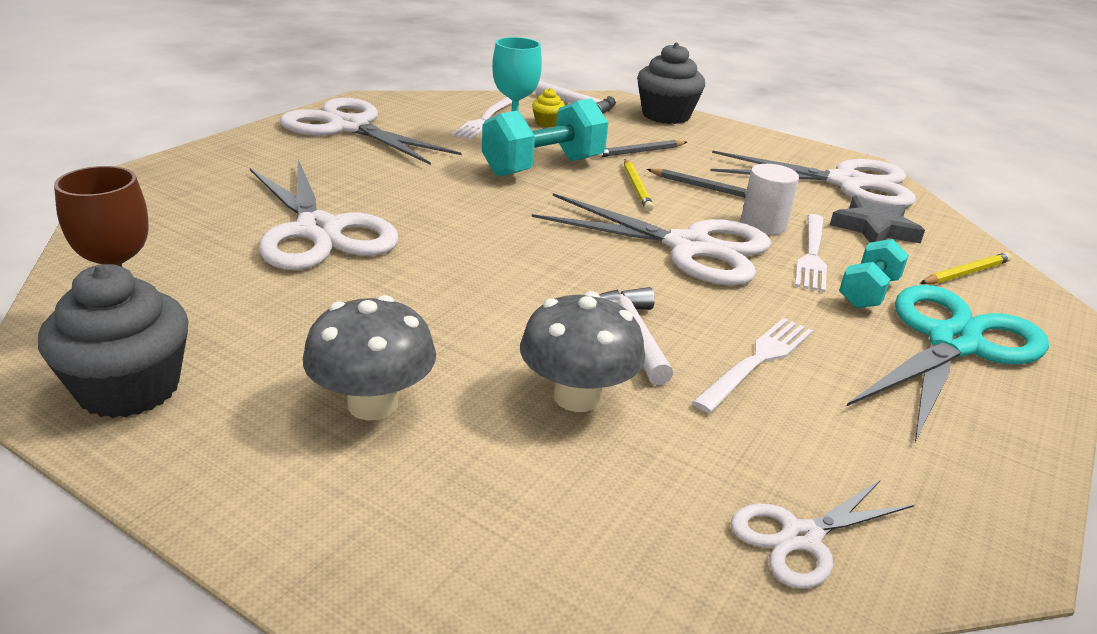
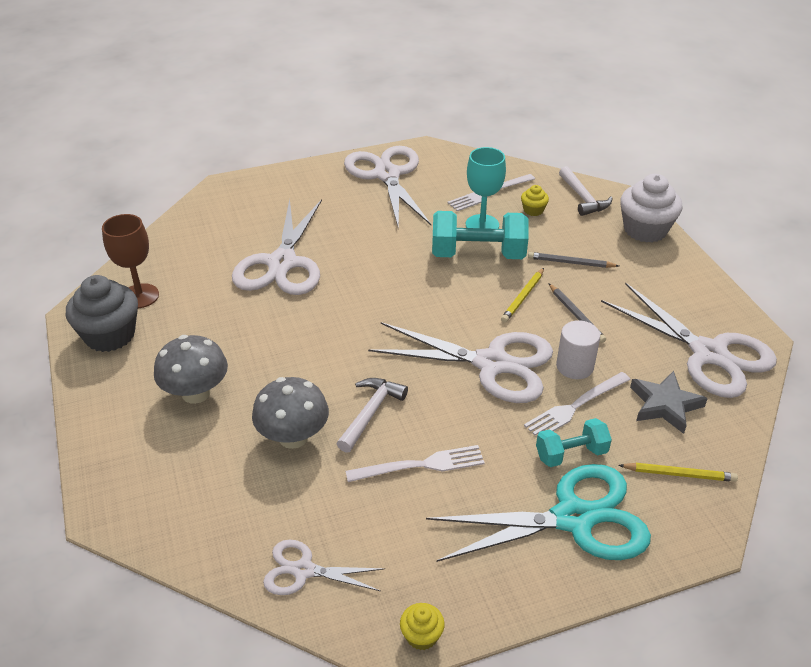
camera: 40 degrees right, 10 degrees up
(666, 115) = (645, 230): grey cupcake -> white cupcake
(689, 247) = (492, 364): white scissors -> white scissors turned 45 degrees counterclockwise
(1014, 529) = (421, 636): none -> yellow cupcake

